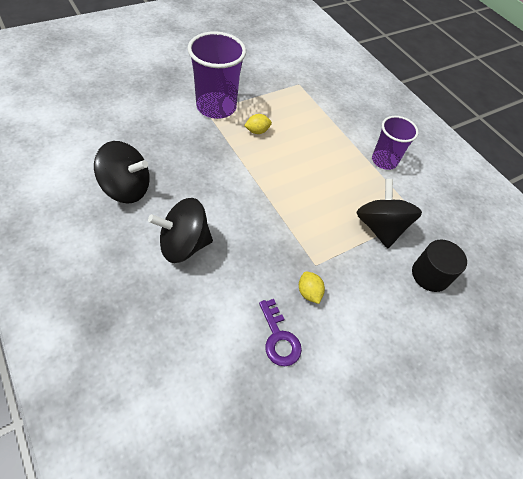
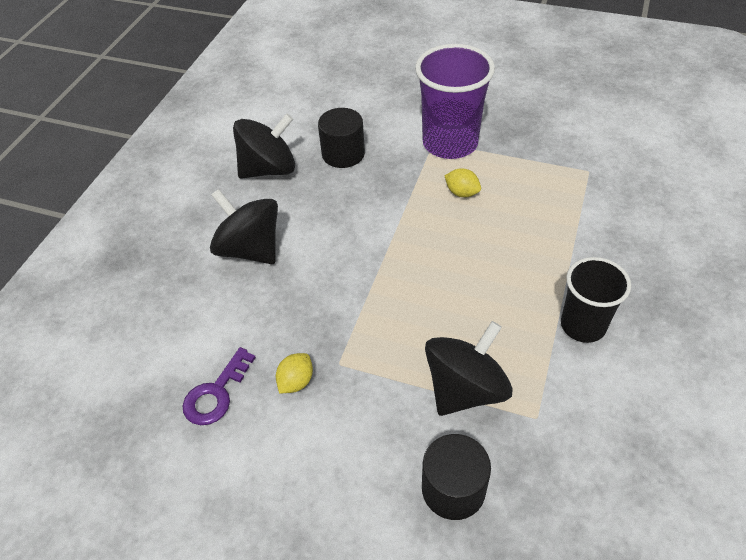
camera: 60 degrees right, 5 degrees down
(127, 188) = (269, 169): black spinning top -> black spinning top turned 90 degrees counterclockwise
(163, 149) = (343, 154): none -> black cylinder
(384, 161) = (583, 325): purple cup -> black cup

